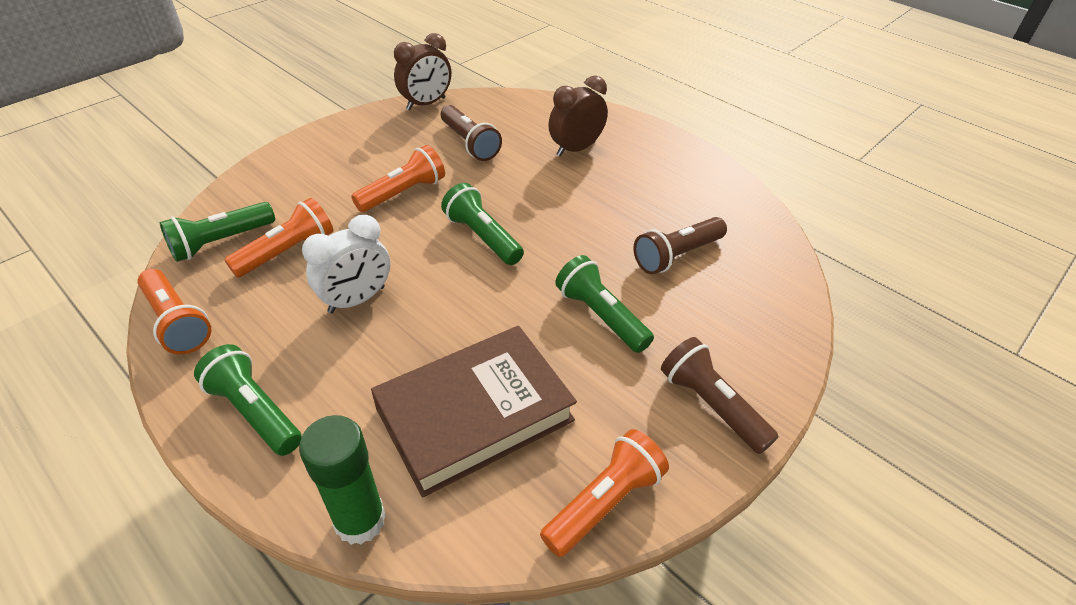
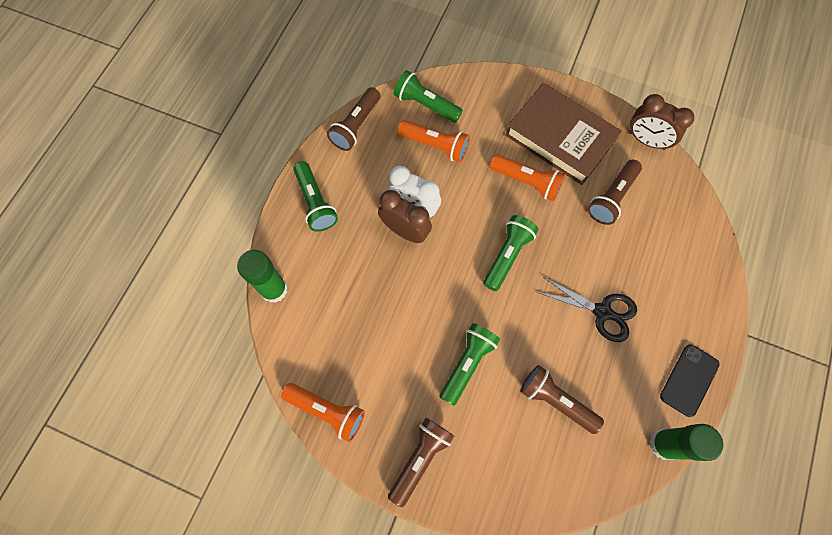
camera: 70 degrees right, 25 degrees up
(177, 322) = (356, 126): orange flashlight -> brown flashlight
(255, 411) = (315, 203): green flashlight -> green flashlight turned 135 degrees clockwise
(475, 414) = (357, 317): brown book -> brown book (560, 138)
(576, 149) = (651, 281): brown clock -> brown clock (405, 231)
(591, 190) = (602, 312): none -> black scissors
(688, 161) = (689, 380): none -> black phone
(748, 197) = (664, 444): none -> green glue stick

